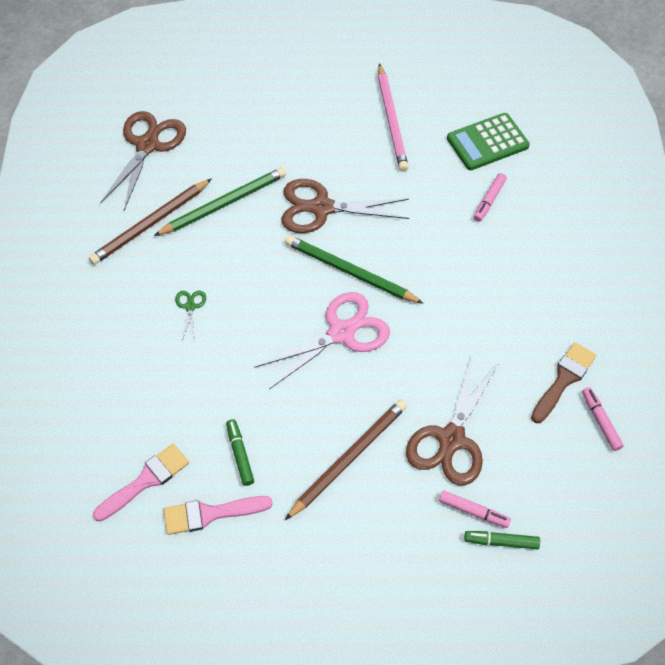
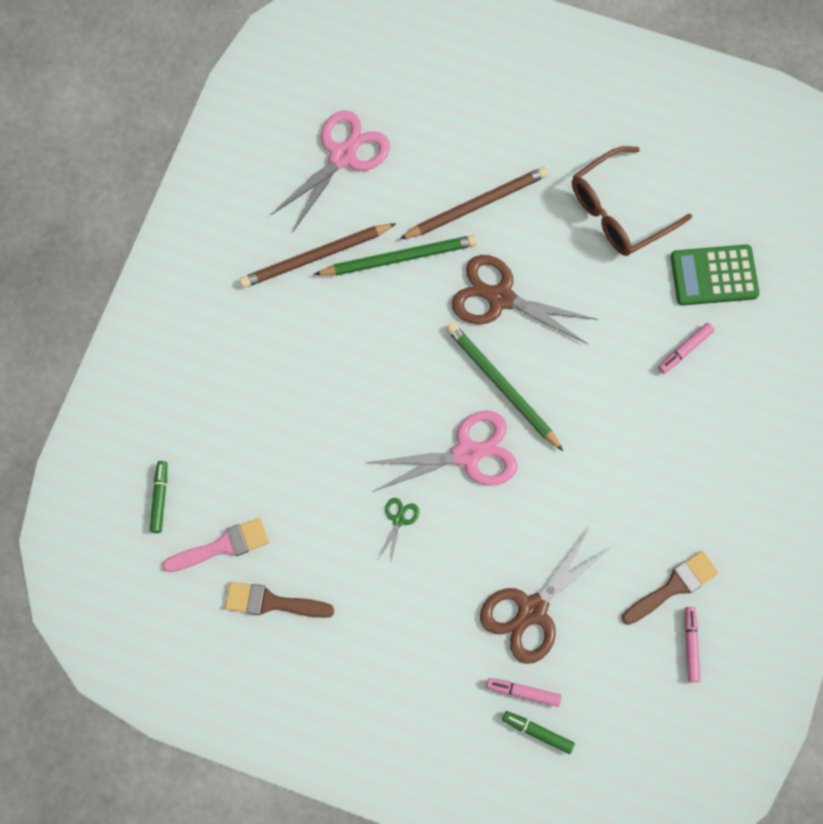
camera: 20 degrees right, 15 degrees up
(147, 145) = (343, 156): brown scissors -> pink scissors
(190, 306) = (325, 370): green scissors -> green scissors (399, 520)
(210, 514) = (272, 602): pink brush -> brown brush
(240, 454) = (320, 551): green marker -> green marker (160, 498)
(349, 458) = (423, 593): brown pencil -> brown pencil (476, 205)
(392, 120) = (619, 211): pink pencil -> brown glasses
(473, 511) = (523, 692): pink marker -> pink marker turned 150 degrees clockwise

